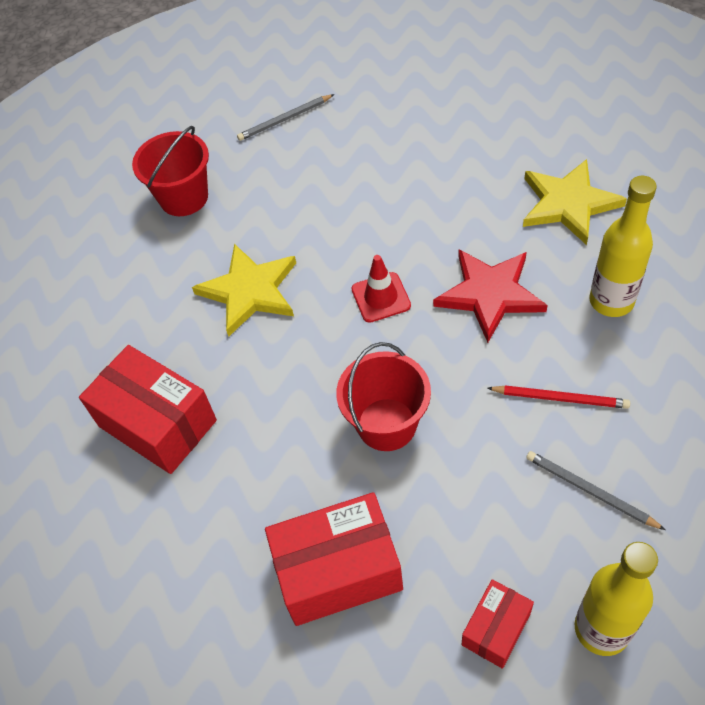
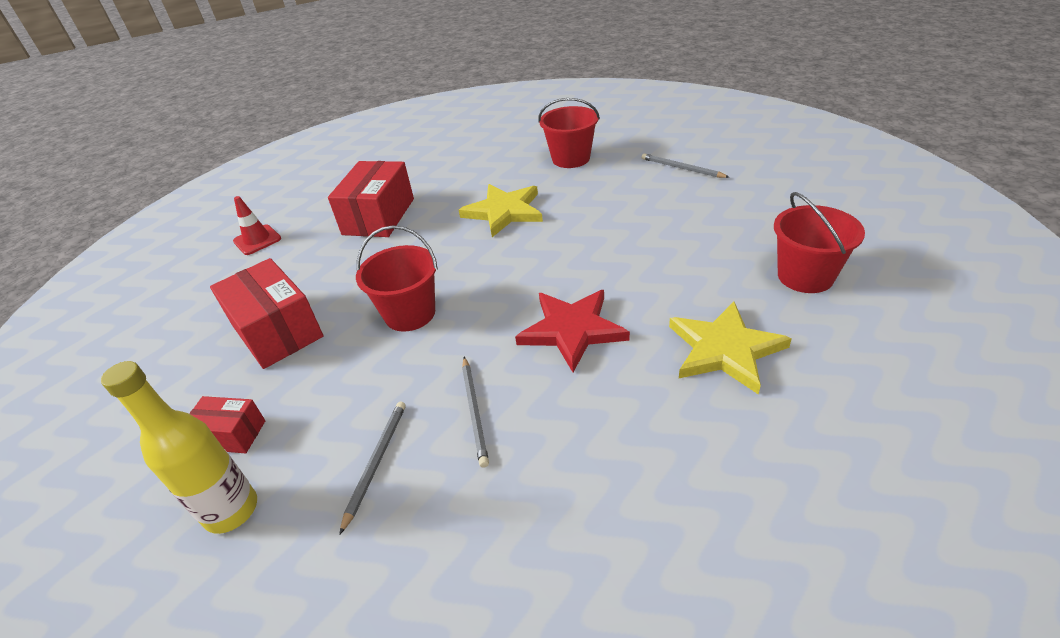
camera: 65 degrees right, 15 degrees down
(381, 297) = (533, 271): red traffic cone -> red traffic cone (257, 240)
(509, 118) = (805, 276): none -> red bucket
(560, 398) = (475, 411): red pencil -> grey pencil
(611, 301) = (615, 418): yellow bottle -> none

